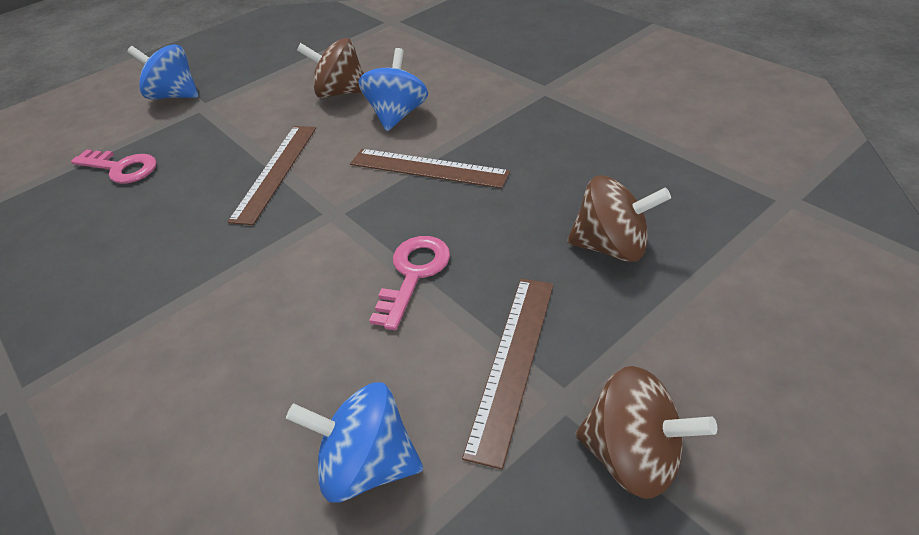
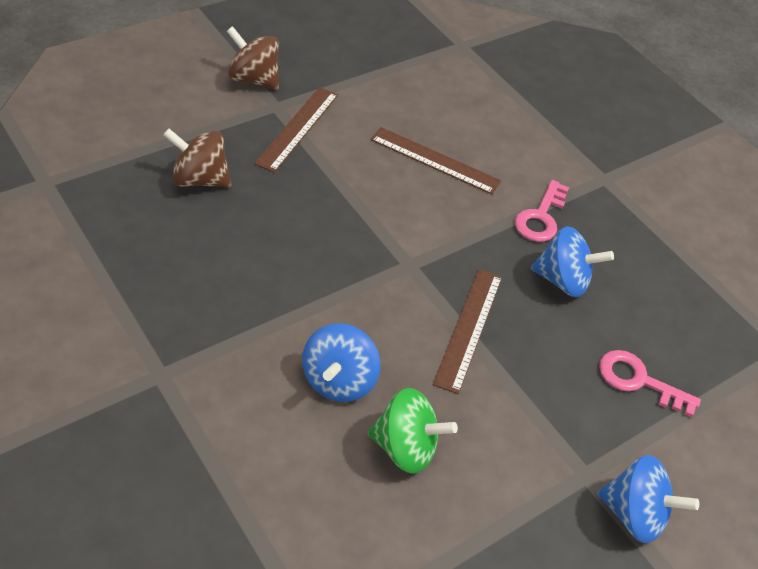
camera: 175 degrees right, 5 degrees up
(340, 92) = (405, 447): brown spinning top -> green spinning top
(368, 465) = (386, 103): blue spinning top -> blue spinning top (563, 280)
(413, 274) = (348, 194): pink key -> pink key (540, 217)
(428, 168) = (319, 291): brown ruler -> brown ruler (435, 160)

